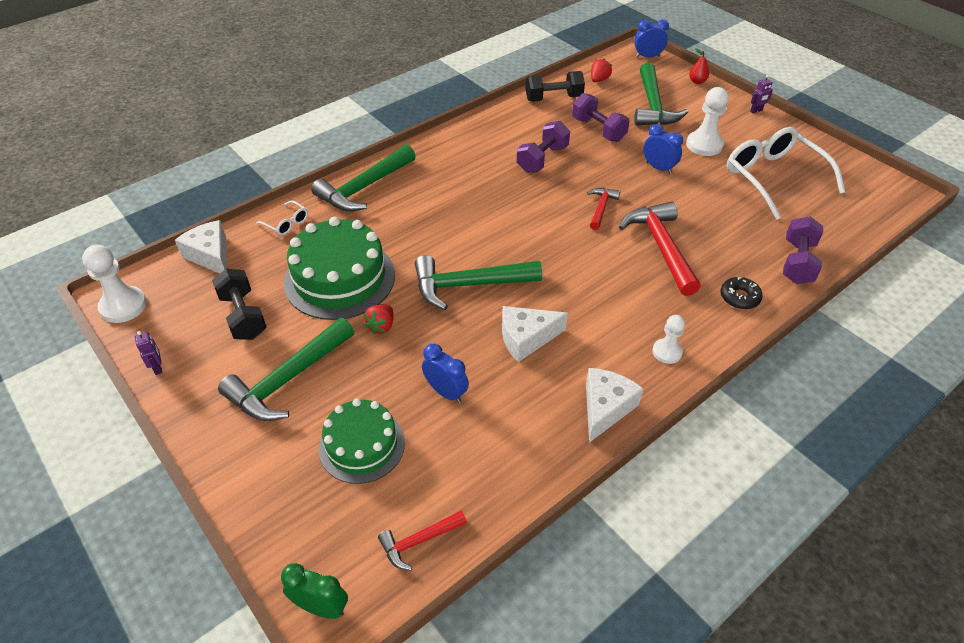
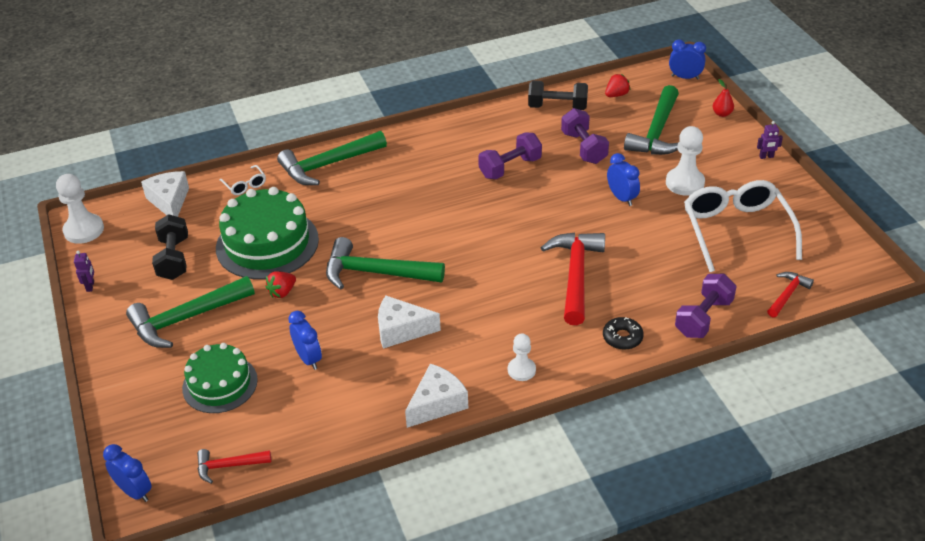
camera: 20 degrees right, 5 degrees down
(321, 606) = (135, 491): green clock -> blue clock
(601, 208) = (539, 227): red hammer -> red hammer (787, 294)

